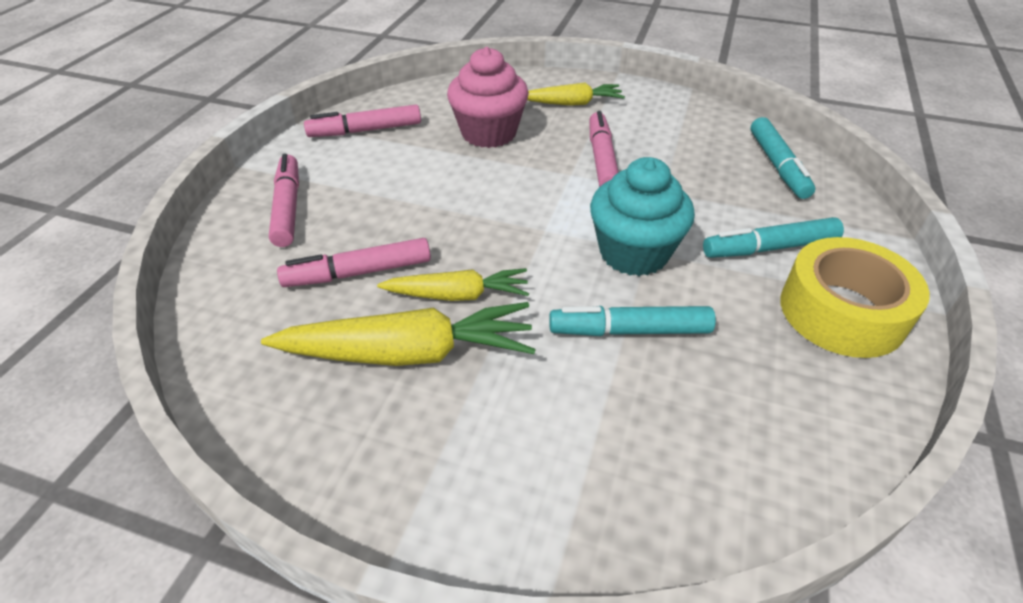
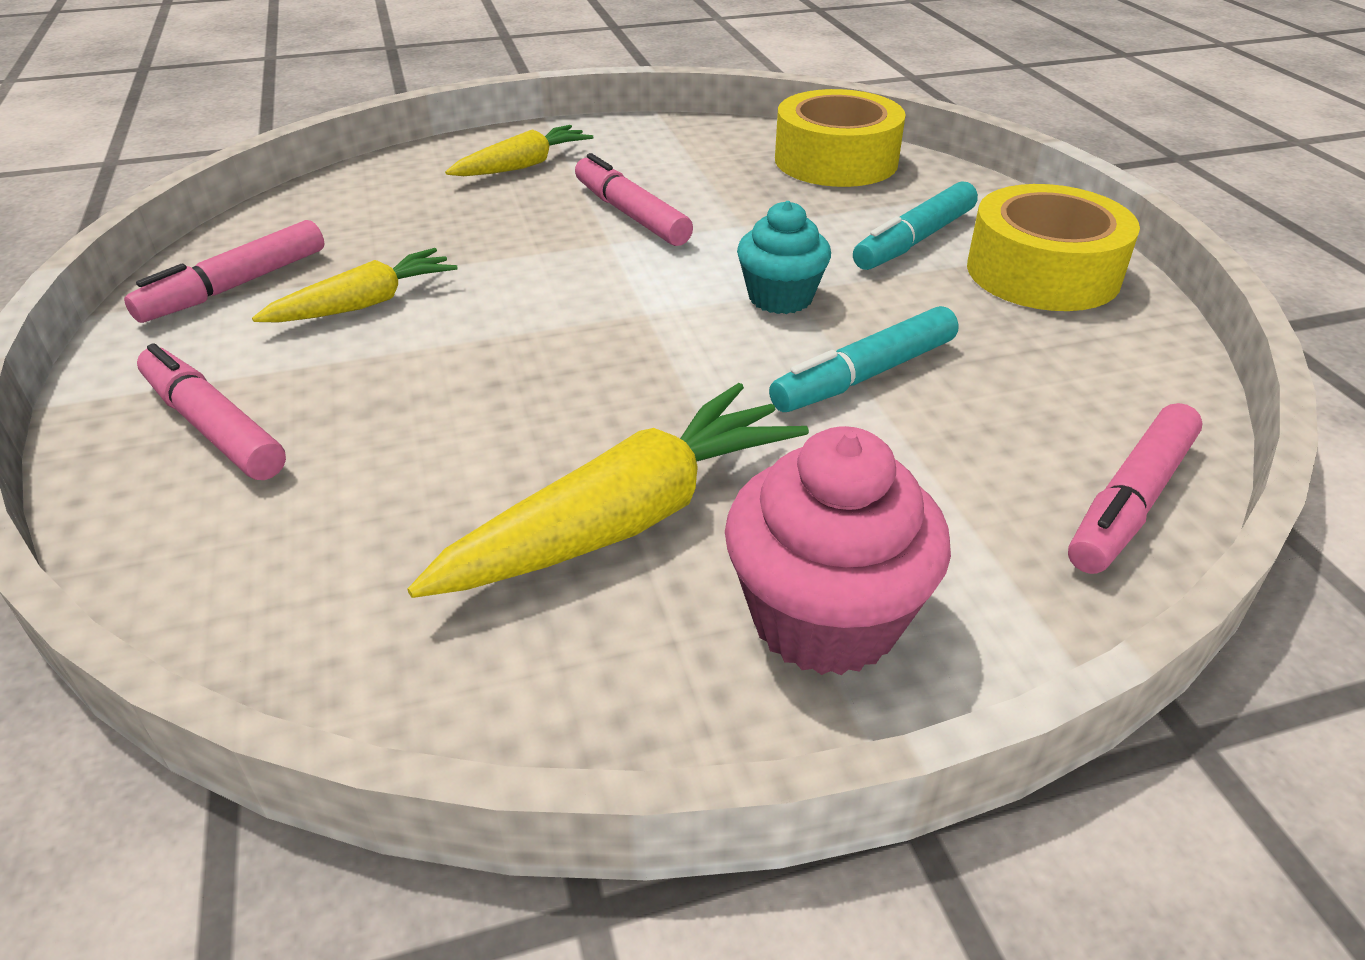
camera: 35 degrees left, 5 degrees down
(358, 273) = (438, 461): pink marker -> pink marker (1130, 502)
(457, 295) = (614, 427): yellow carrot -> yellow carrot (363, 304)
(489, 133) = (442, 232): pink cupcake -> pink cupcake (825, 618)
(633, 253) = (780, 297): turquoise cupcake -> turquoise cupcake, size x0.65
(777, 165) = (836, 160): turquoise marker -> yellow tape

